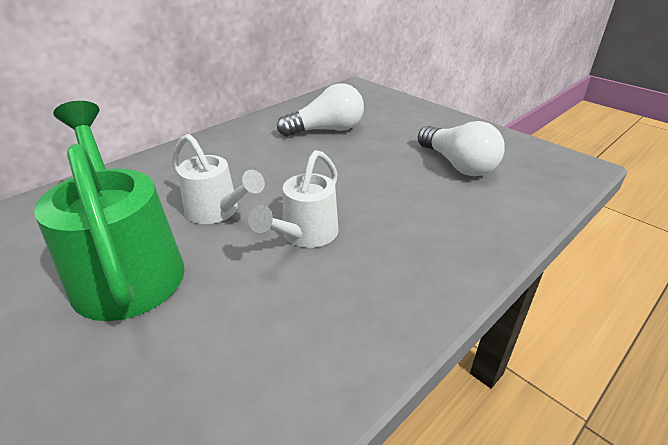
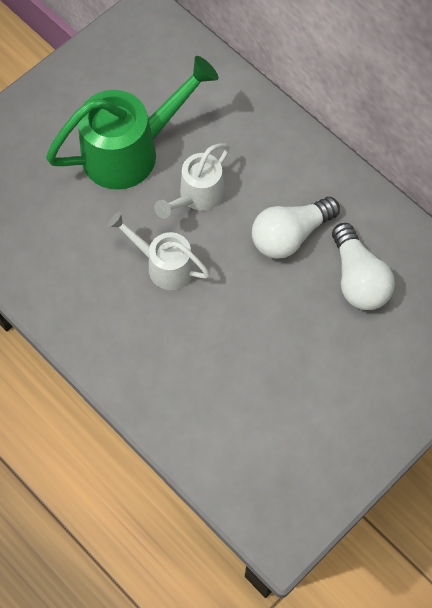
camera: 90 degrees right, 30 degrees up
(458, 165) = (281, 408): white light bulb -> white light bulb (290, 235)

